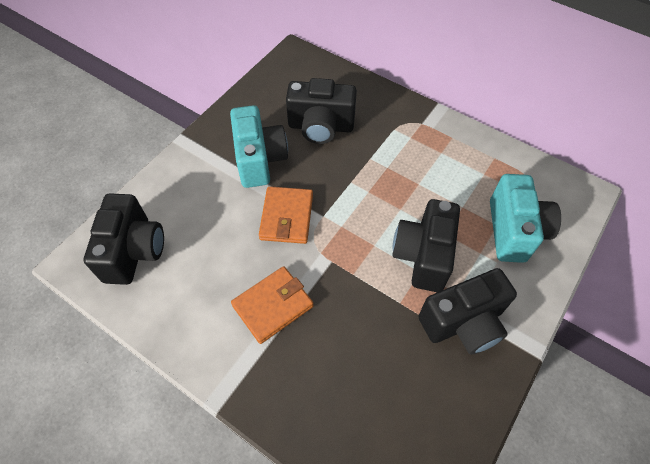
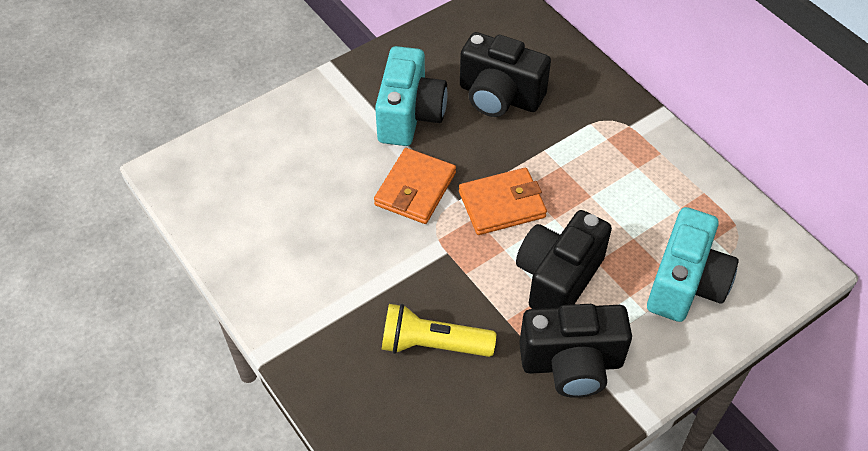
camera: 20 degrees right, 5 degrees down
(134, 251) = (232, 177): black camera -> none
(273, 306) = (361, 279): orange wallet -> orange wallet (502, 204)
(351, 343) = (432, 344): none -> yellow flashlight

